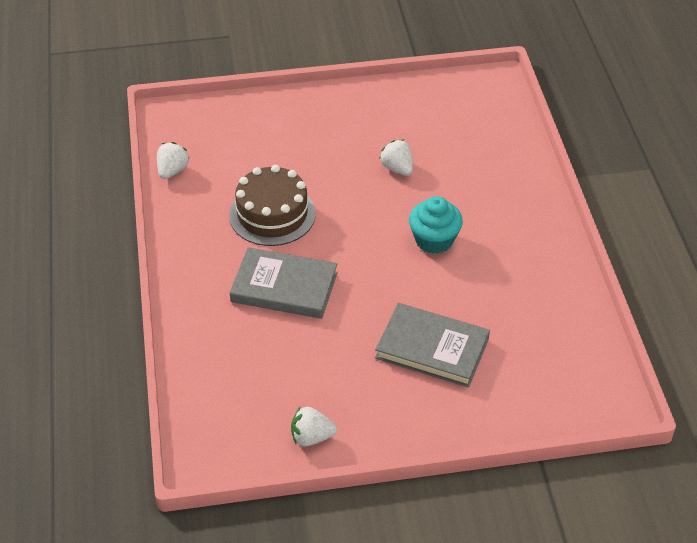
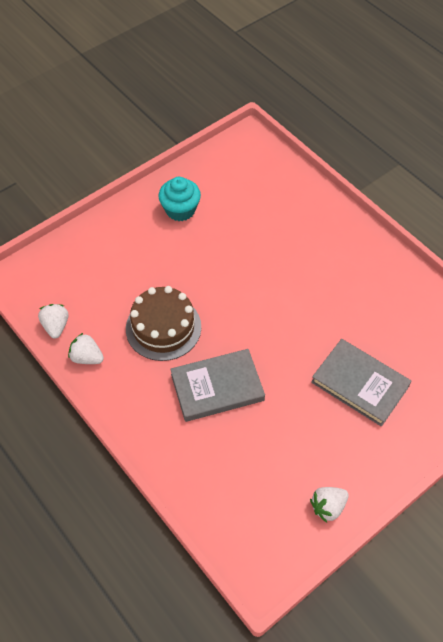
camera: 30 degrees left, 10 degrees up
(397, 168) = (229, 243): white strawberry -> white strawberry (87, 357)
(432, 348) = (360, 384): grey book -> grey book turned 45 degrees clockwise
(434, 240) = (298, 292): turquoise cupcake -> turquoise cupcake (180, 210)

